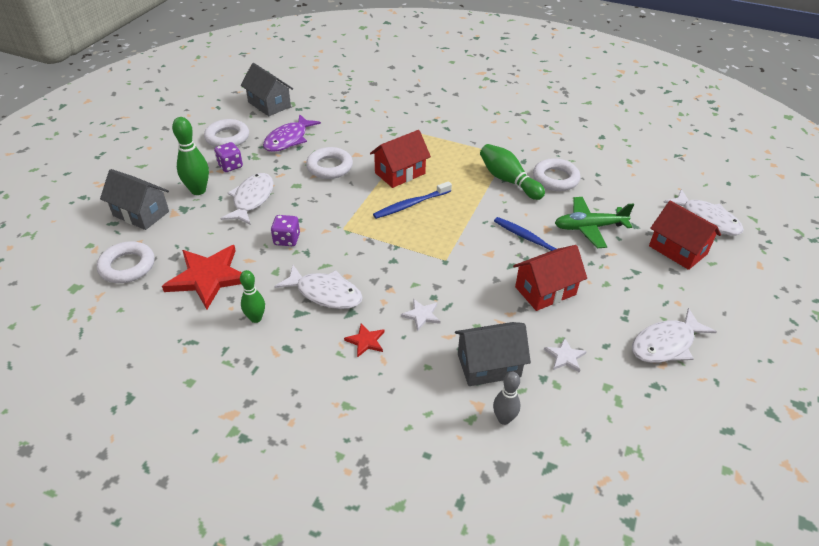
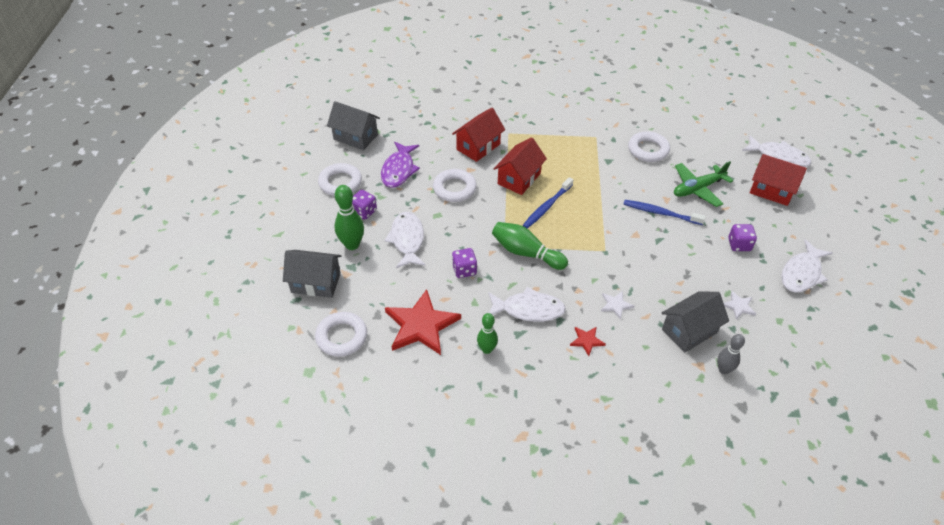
camera: 20 degrees left, 5 degrees up
(508, 180) = (612, 162): green bowling pin -> green bowling pin (526, 253)
(545, 291) = (695, 255): red house -> red house (478, 147)
(604, 294) = (739, 245): none -> purple dice

